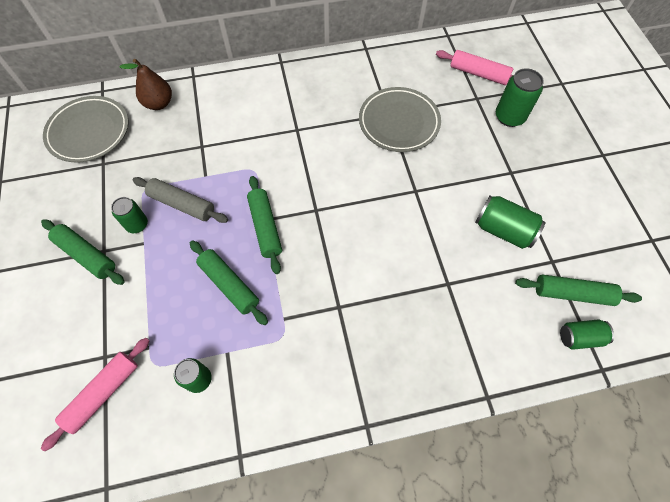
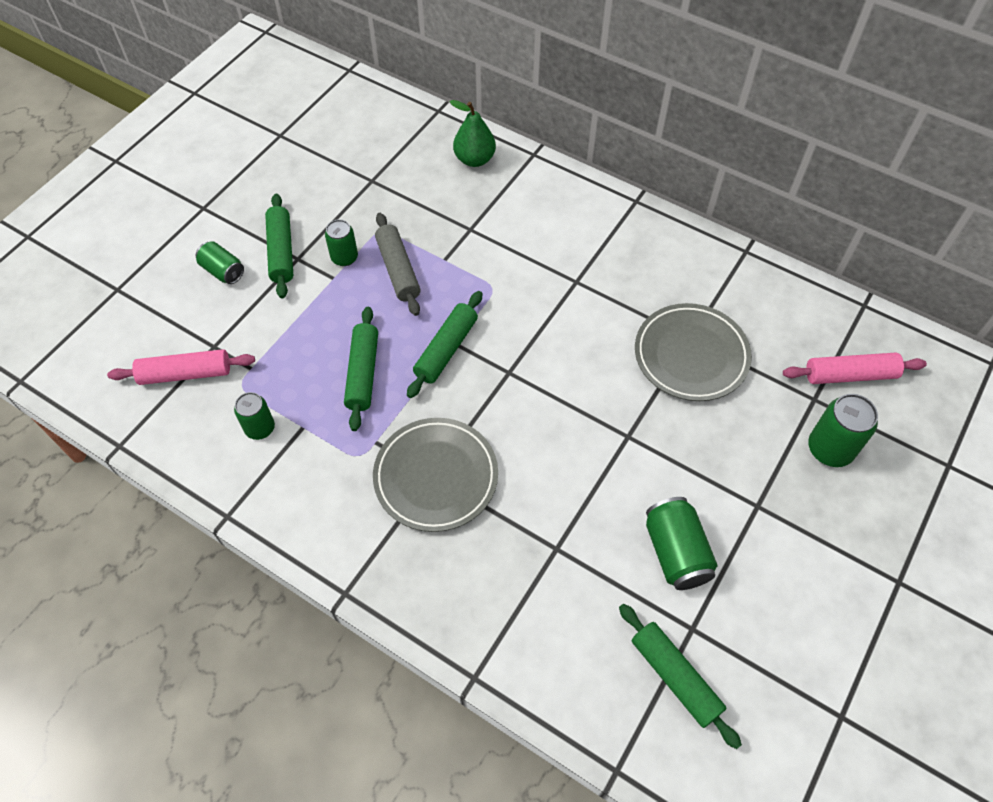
camera: 45 degrees right, 5 degrees down
(89, 132) = (389, 142): grey plate -> grey plate (436, 477)
(159, 103) = (474, 159): brown pear -> green pear
(478, 74) = (850, 375): pink rolling pin -> pink rolling pin turned 75 degrees counterclockwise
(579, 337) = (630, 721): green can -> green can (223, 271)

